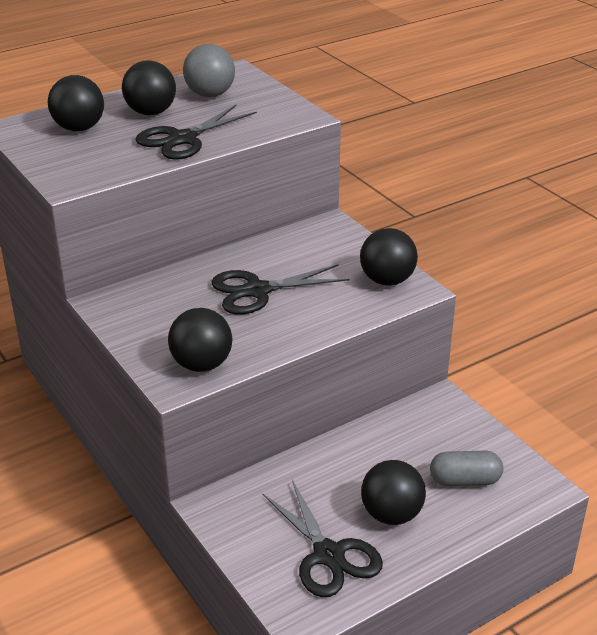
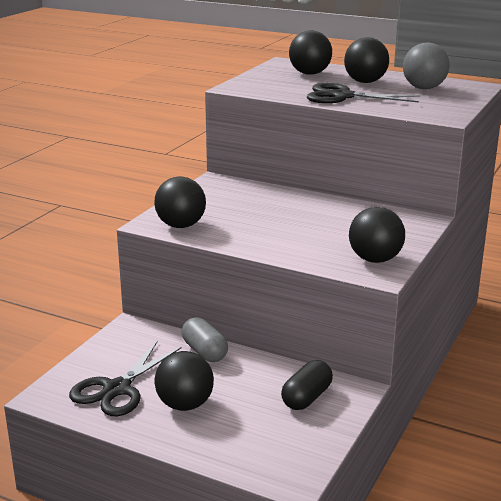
camera: 60 degrees right, 10 degrees down
(257, 291) = (292, 219): black scissors -> none
(434, 432) = (306, 398): none -> black capsule
(464, 480) = (260, 430): grey capsule -> grey capsule (204, 352)

